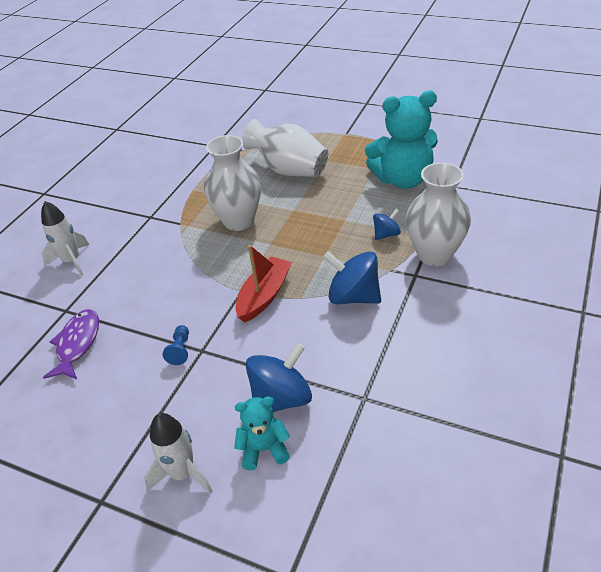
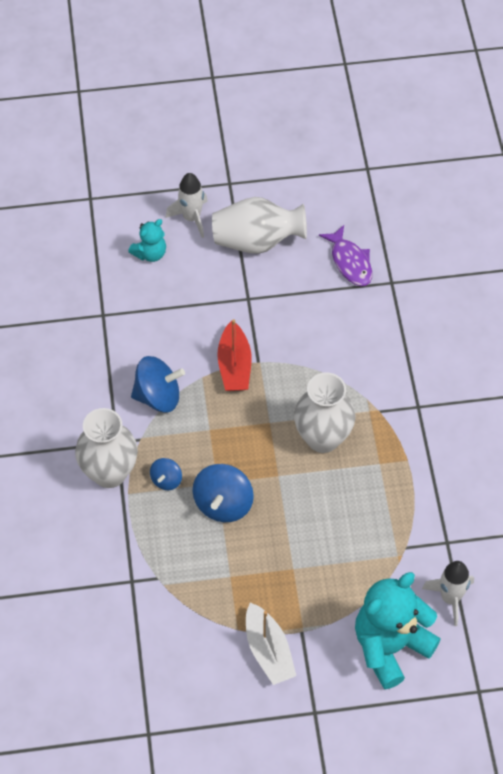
camera: 145 degrees right, 15 degrees up
(72, 261) = (439, 327): white rocket -> white rocket (450, 598)
(180, 350) = (264, 291): blue pawn -> none
(281, 398) = (161, 289): blue spinning top -> blue spinning top (223, 504)
(289, 170) = (324, 534): white vase -> white vase (257, 241)
(375, 131) = (268, 651): none -> white boat
(403, 179) = (189, 569): turquoise teddy bear -> turquoise teddy bear (390, 646)

